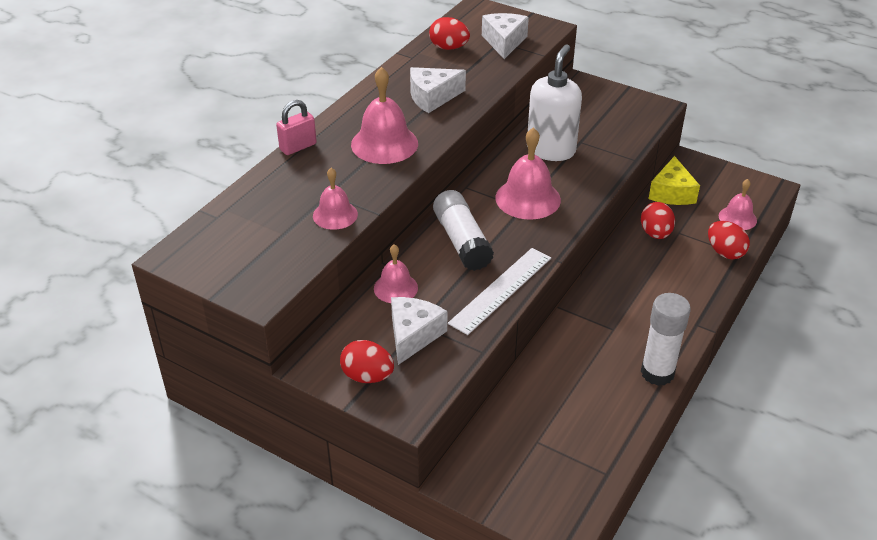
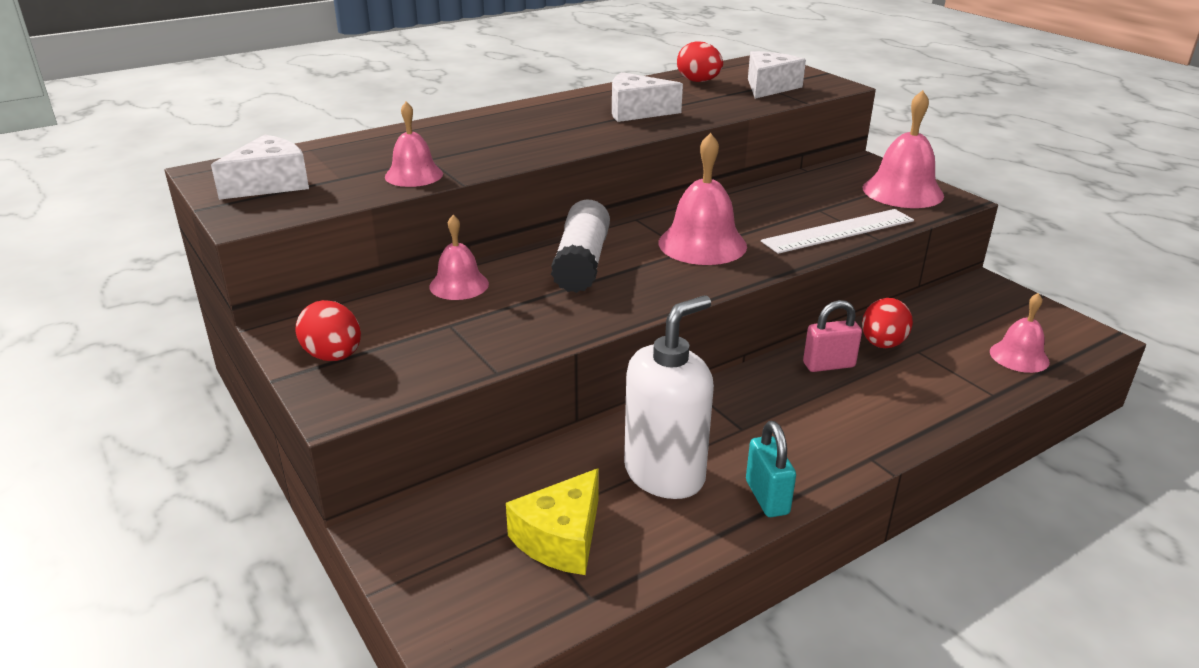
camera: 25 degrees right, 10 degrees down
(298, 147) = (444, 120): pink padlock -> pink padlock (828, 365)
(384, 144) = (539, 134): pink bell -> pink bell (902, 191)
(413, 335) = (430, 333): white cheese -> white cheese (270, 184)
(501, 290) = (583, 318): white ruler -> white ruler (839, 231)
(551, 150) = (773, 209): white soap dispenser -> white soap dispenser (665, 474)
(657, 373) = (767, 497): white glue stick -> turquoise padlock
(672, 193) = (937, 309): yellow cheese -> yellow cheese (561, 538)
(725, 252) = (973, 388): red egg -> none

